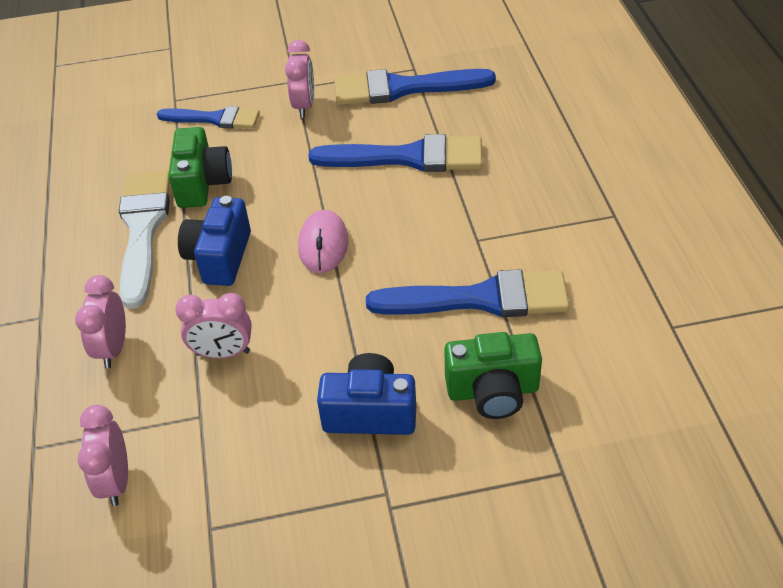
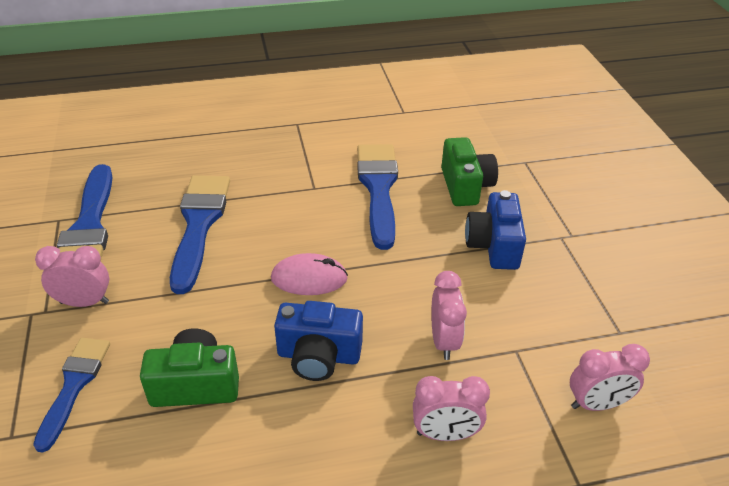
camera: 95 degrees left, 5 degrees down
(143, 230) = (266, 434): white brush -> none

